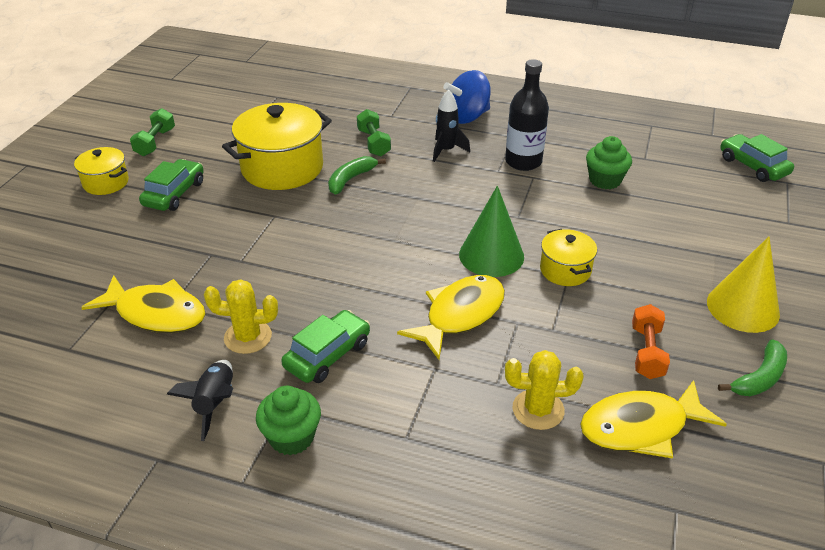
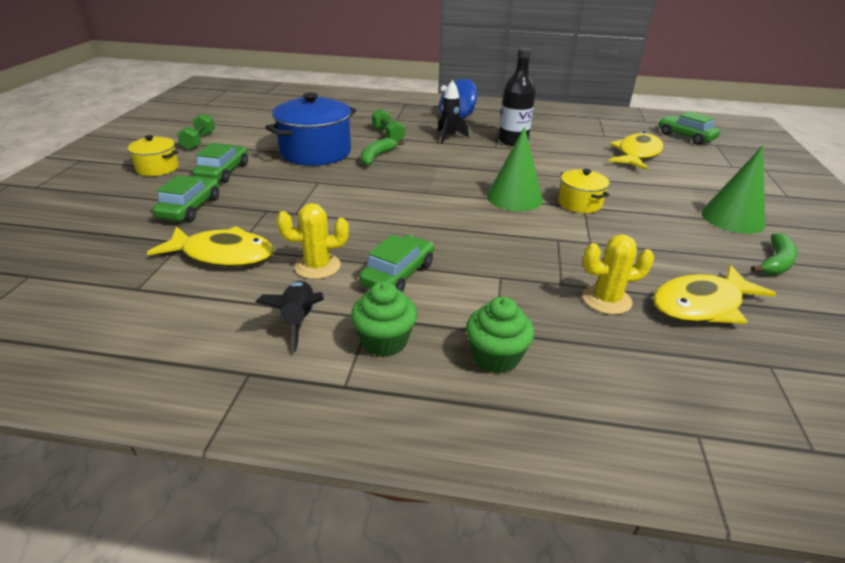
camera: 10 degrees left, 5 degrees down
(132, 245) = (190, 208): none -> green car
(282, 168) = (316, 152): yellow pot -> blue pot
(460, 315) = (506, 238): yellow fish -> yellow fish (637, 154)
(605, 180) = (581, 149): green cupcake -> green cupcake (496, 357)
(647, 352) = (675, 252): orange dumbbell -> none
(743, 307) = (732, 218): yellow cone -> green cone

